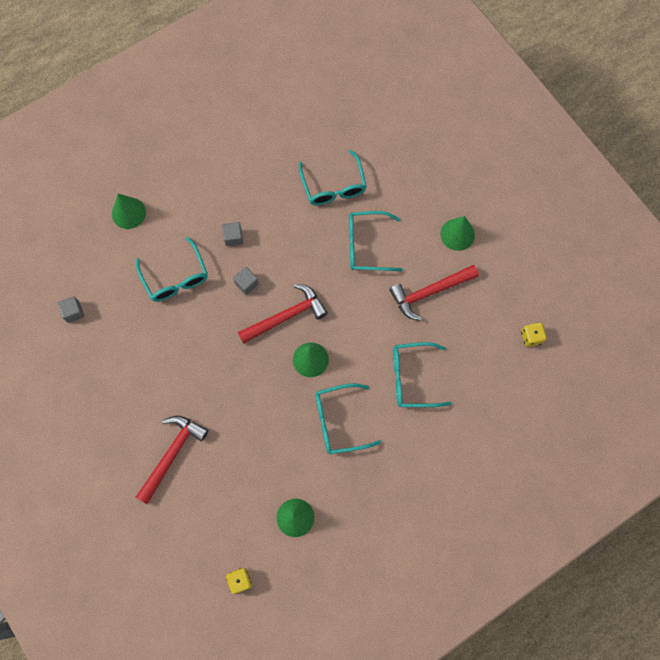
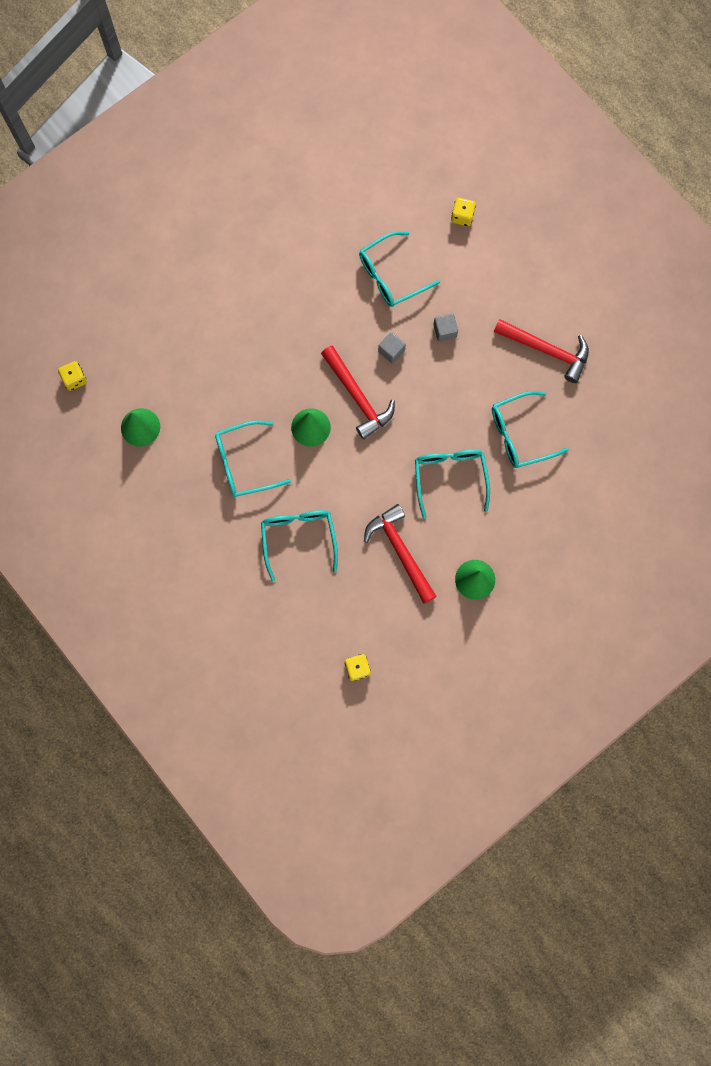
camera: 85 degrees right, 5 degrees up
(73, 312) = (342, 177): grey cube -> none
(128, 213) = (462, 216): green cone -> yellow dice
(172, 454) = (197, 297): red hammer -> red hammer (546, 350)
(339, 421) = (244, 463): turquoise glasses -> turquoise glasses turned 90 degrees counterclockwise

